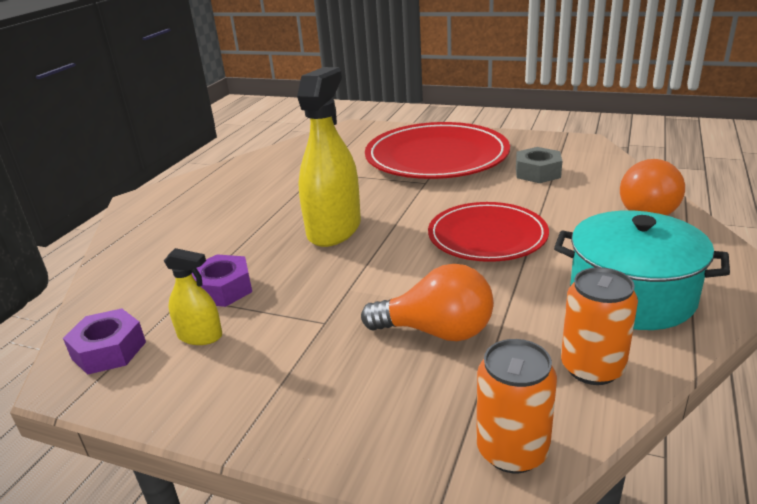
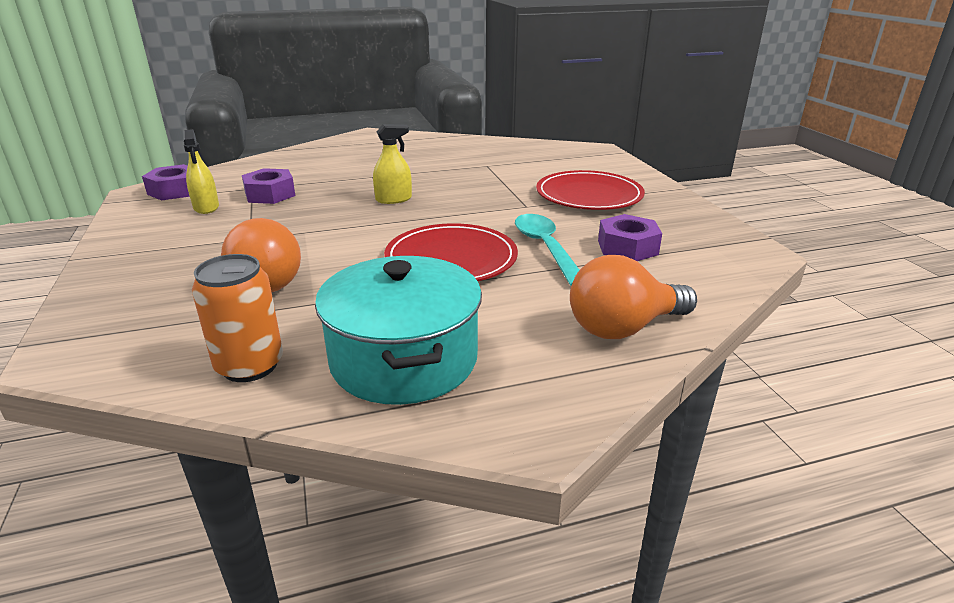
camera: 50 degrees right, 0 degrees up
(334, 229) = (393, 199): yellow spray bottle -> yellow spray bottle, size x0.49
(436, 156) = (589, 195): red plate -> red plate, size x0.64
(508, 198) = (546, 248): none -> turquoise spoon
(512, 450) = (110, 355): orange can -> none
(537, 172) = (627, 247): grey nut -> purple nut

